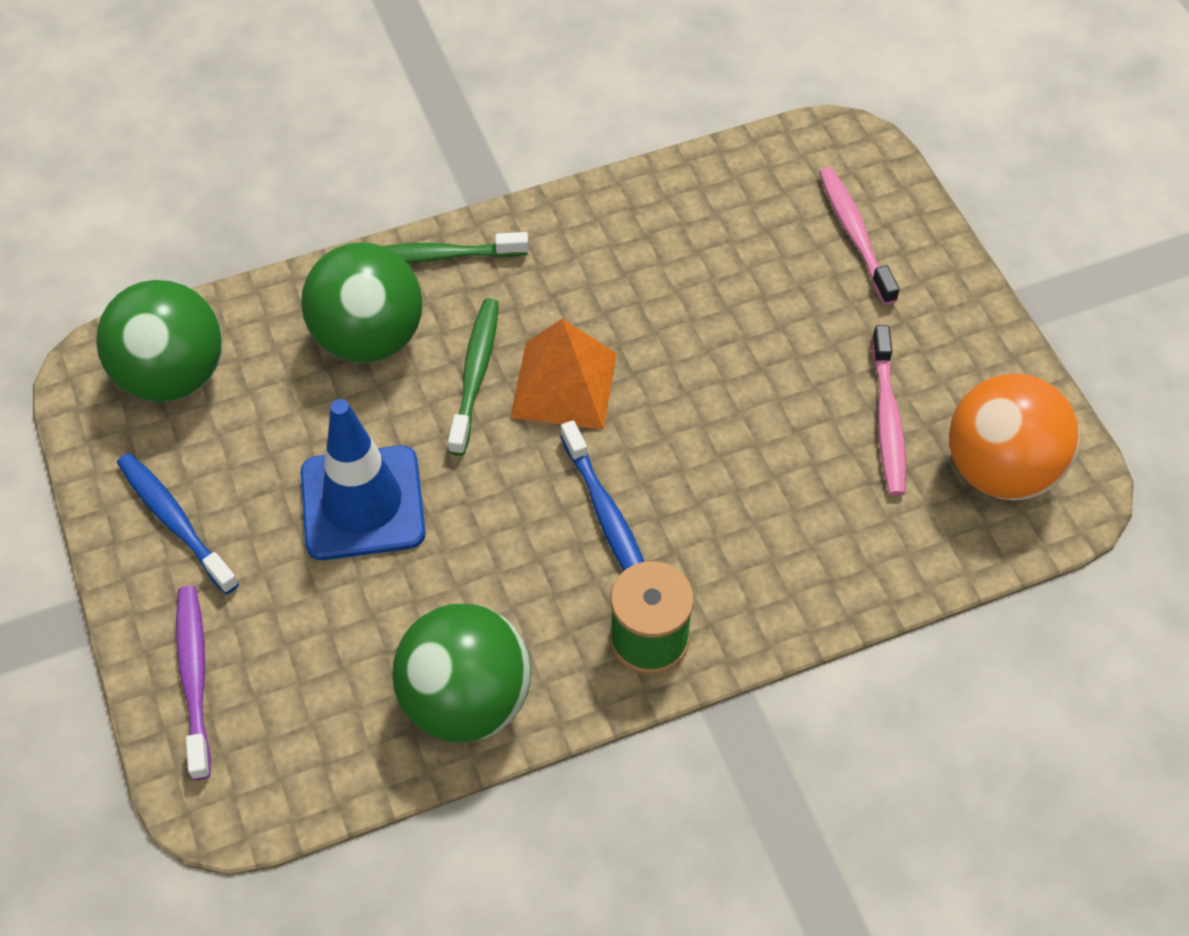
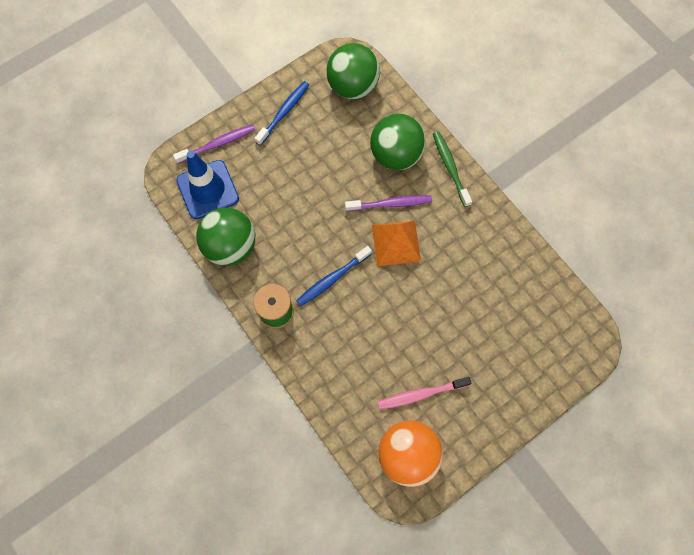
camera: 75 degrees right, 15 degrees up
(362, 503) = (311, 179): blue traffic cone -> blue traffic cone (208, 189)
(475, 374) = (390, 204): green toothbrush -> purple toothbrush
(854, 234) = (531, 357): pink toothbrush -> none

